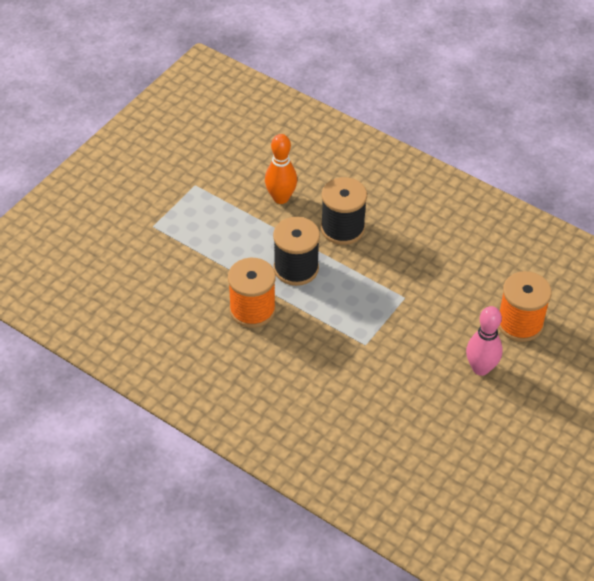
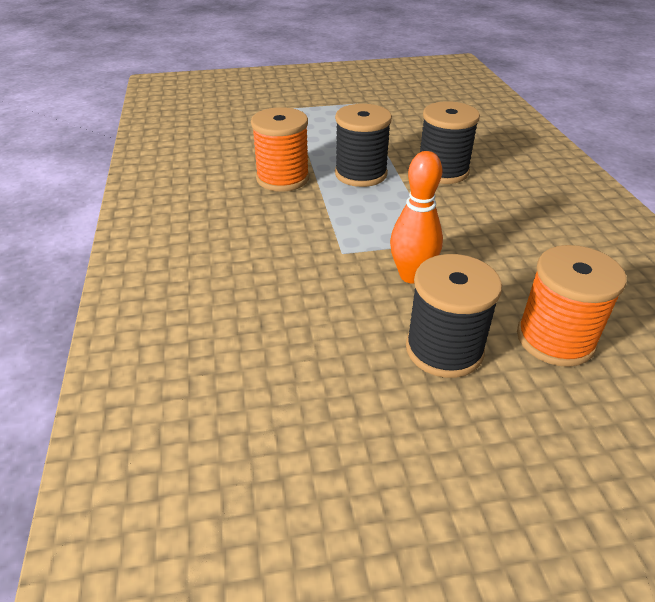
camera: 45 degrees right, 10 degrees down
(281, 198) = (414, 134): orange bowling pin -> orange bowling pin (412, 276)
(481, 368) = (444, 349): pink bowling pin -> black spool

